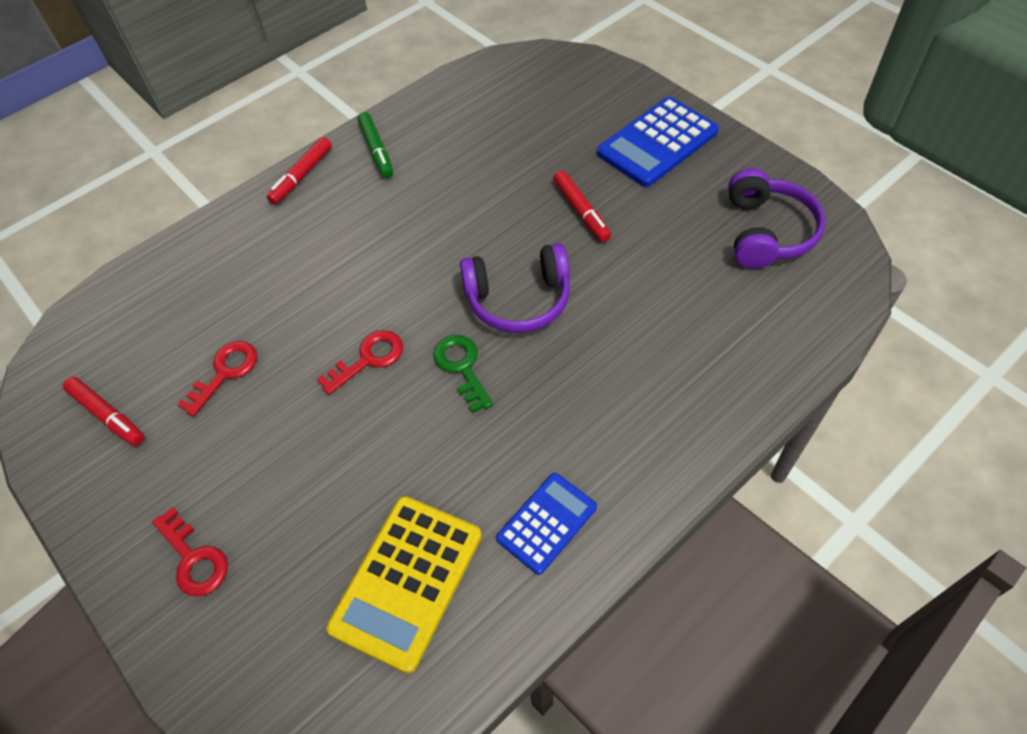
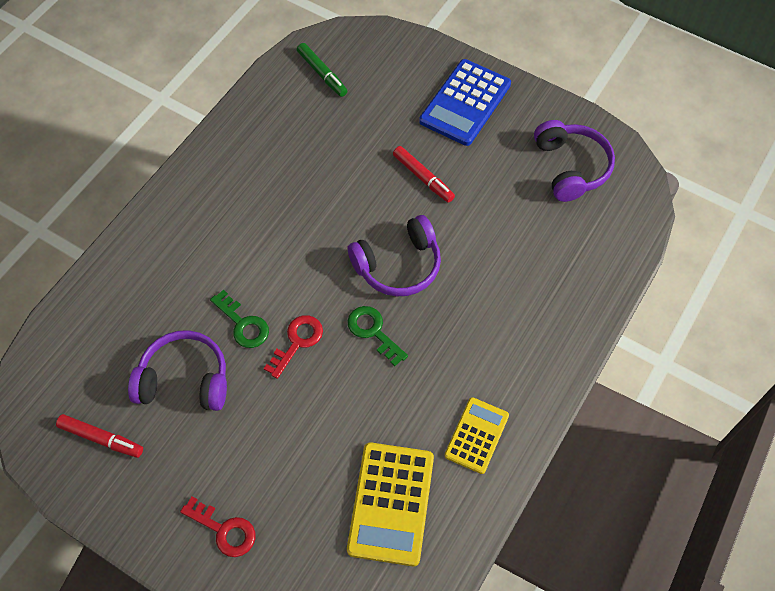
camera: 20 degrees left, 5 degrees up
(225, 372) = (184, 380): red key -> purple headphones
(301, 176) = (175, 191): red marker -> none
(315, 326) = (243, 324): none -> green key
(376, 150) = (232, 154): green marker -> green marker (322, 74)
(547, 523) = (476, 435): blue calculator -> yellow calculator

